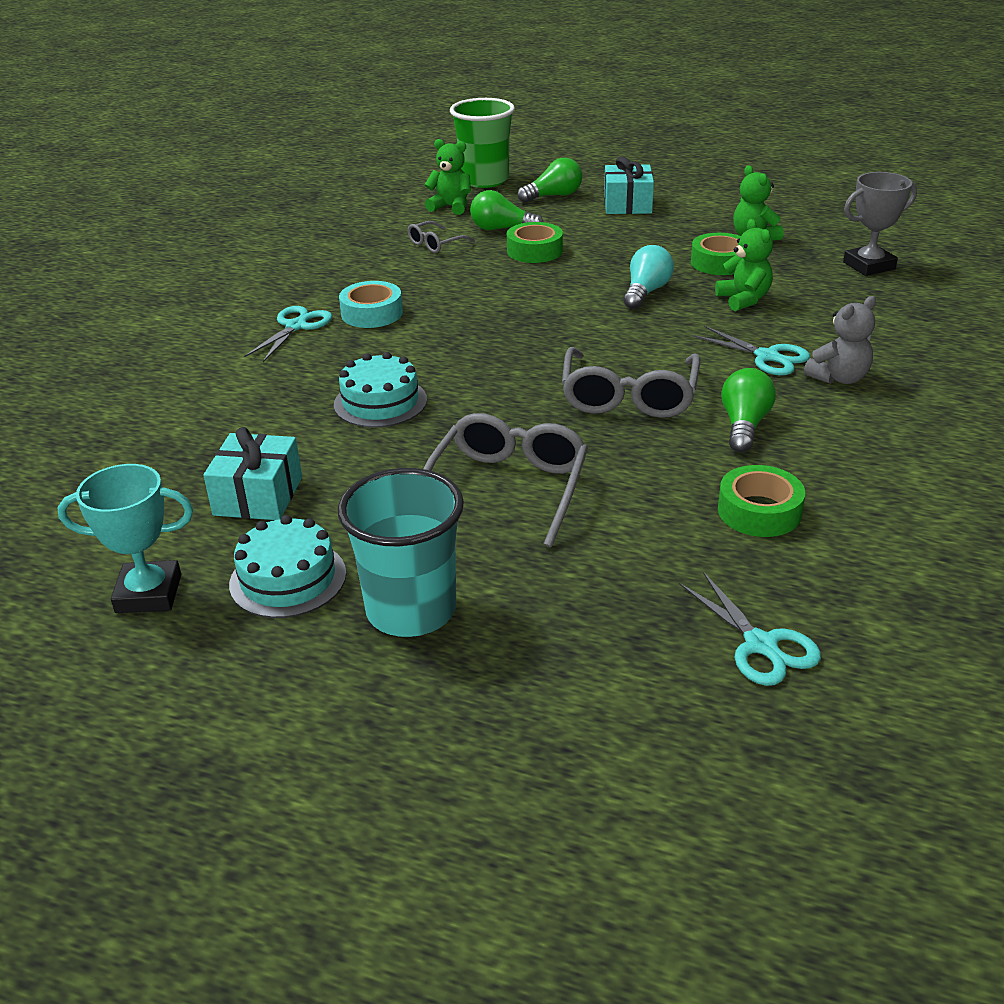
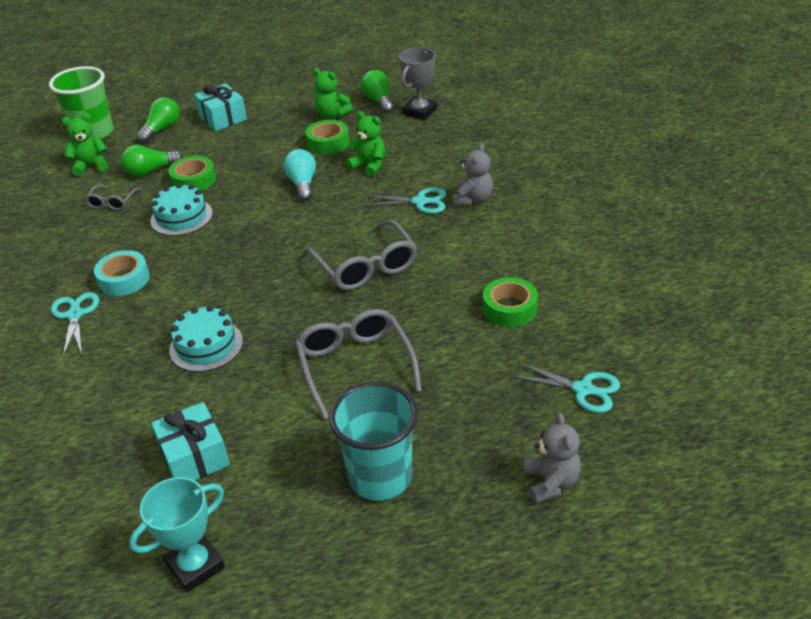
camera: 35 degrees left, 5 degrees up
(288, 579) = (280, 501): turquoise cake -> turquoise cake (181, 217)
(601, 725) = (551, 482): none -> grey teddy bear
(744, 426) = (451, 256): green light bulb -> green light bulb (379, 101)

